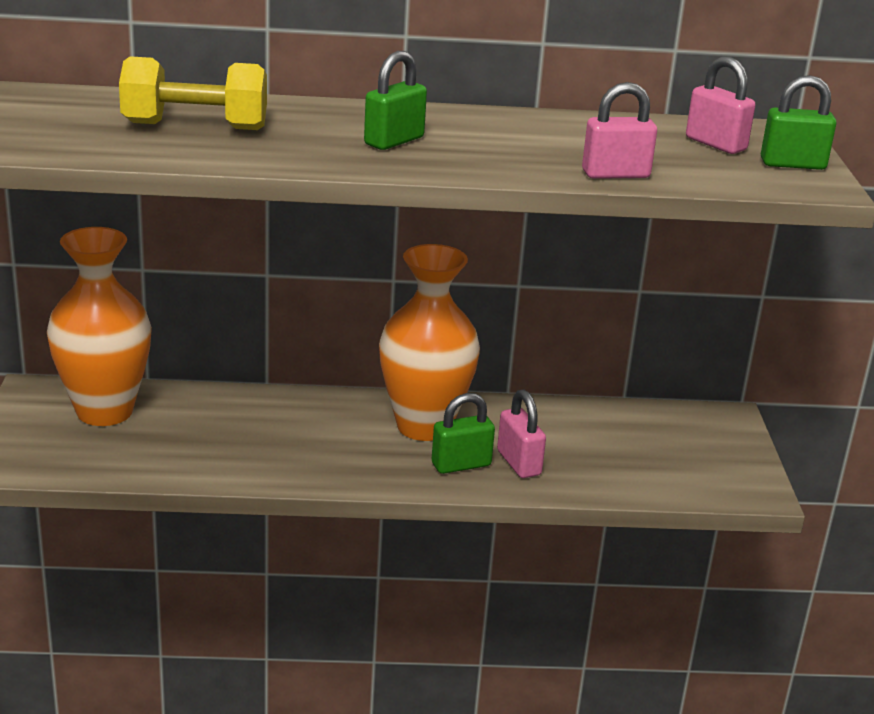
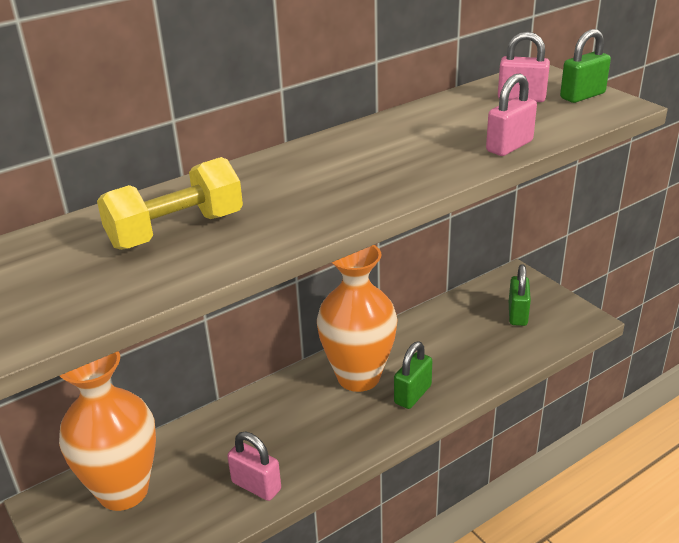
camera: 30 degrees left, 5 degrees up
(394, 141) = (337, 180): green padlock -> green padlock (517, 314)
(519, 463) = (444, 373): pink padlock -> pink padlock (256, 486)

